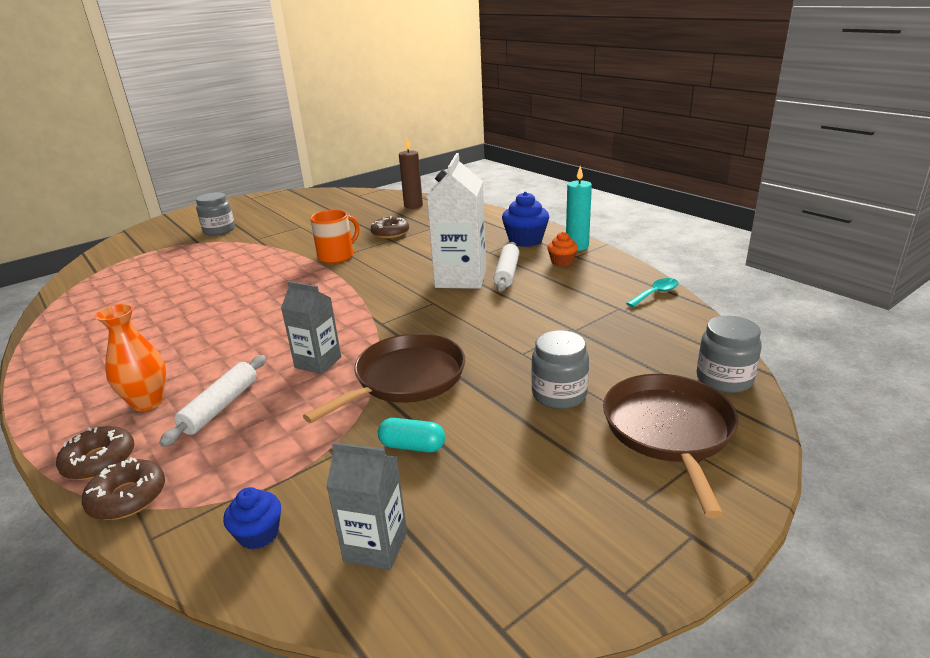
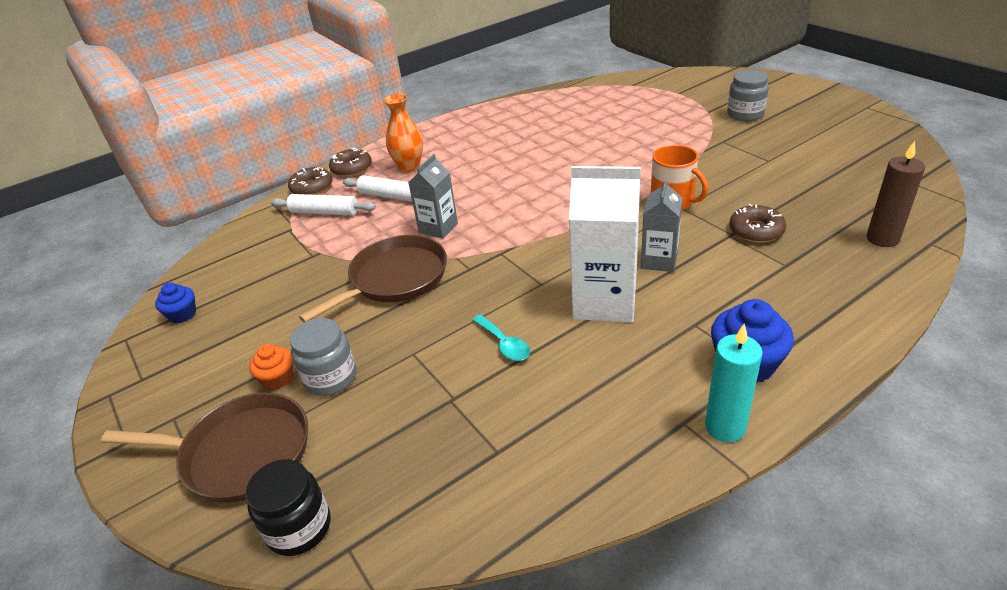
camera: 95 degrees right, 10 degrees up
(259, 534) = (254, 239): blue cupcake -> blue cupcake (182, 314)
(376, 546) = (216, 285): grey carton -> grey carton (659, 260)
(405, 379) = (394, 279): brown pan -> brown pan turned 90 degrees counterclockwise
(412, 446) = (301, 291): turquoise capsule -> none
(507, 273) = (618, 342): white rolling pin -> white rolling pin (324, 212)
(562, 262) = (658, 403): orange cupcake -> orange cupcake (278, 378)
(655, 293) = (535, 504): turquoise spoon -> turquoise spoon (504, 344)
(724, 379) = (299, 527): grey jar -> black jar

